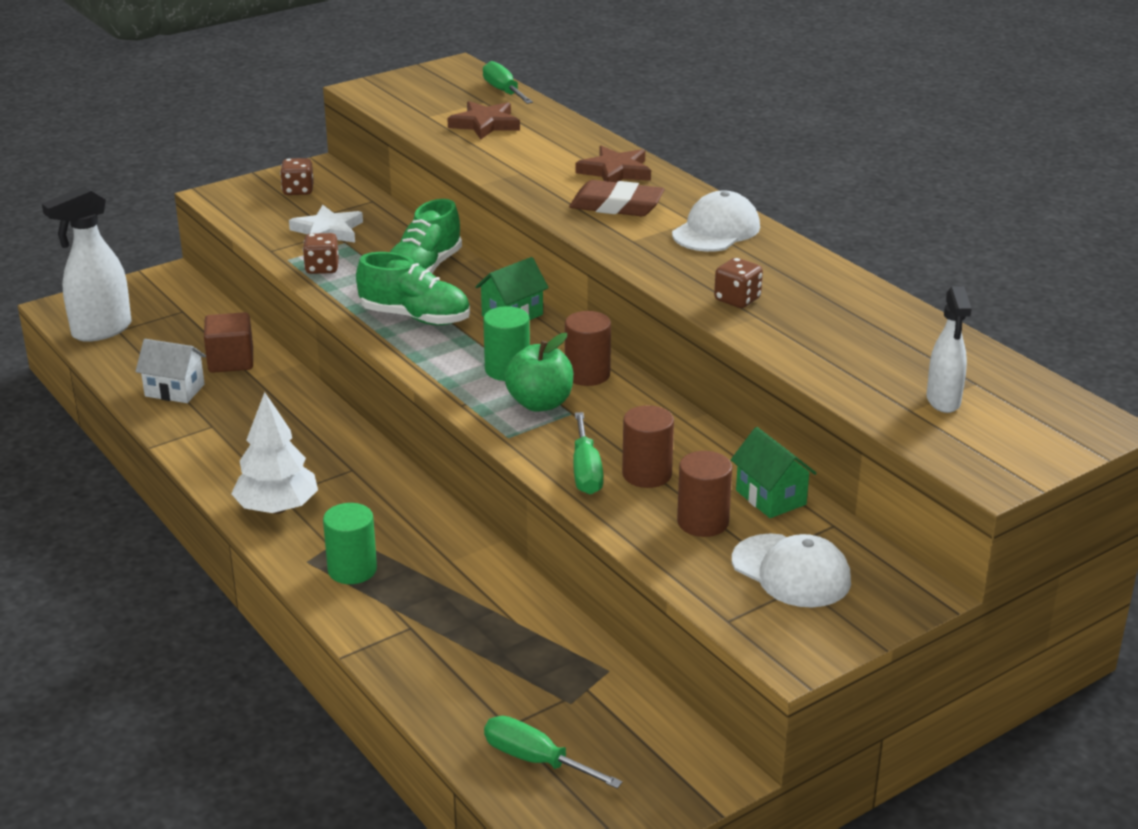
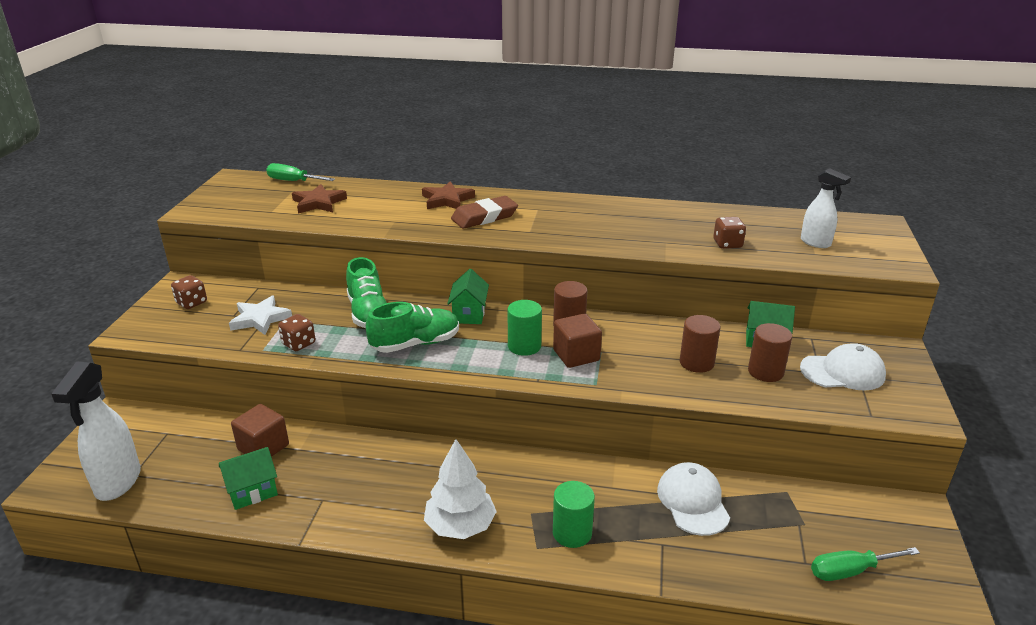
camera: 45 degrees left, 0 degrees up
(174, 390) = (252, 492): white house -> green house
(540, 403) = (576, 355): green apple -> brown cube
(586, 471) = (668, 379): green screwdriver -> none
(716, 230) = (559, 208): white cap -> white cap (693, 501)
(737, 300) = (640, 238): brown dice -> brown dice (727, 244)

